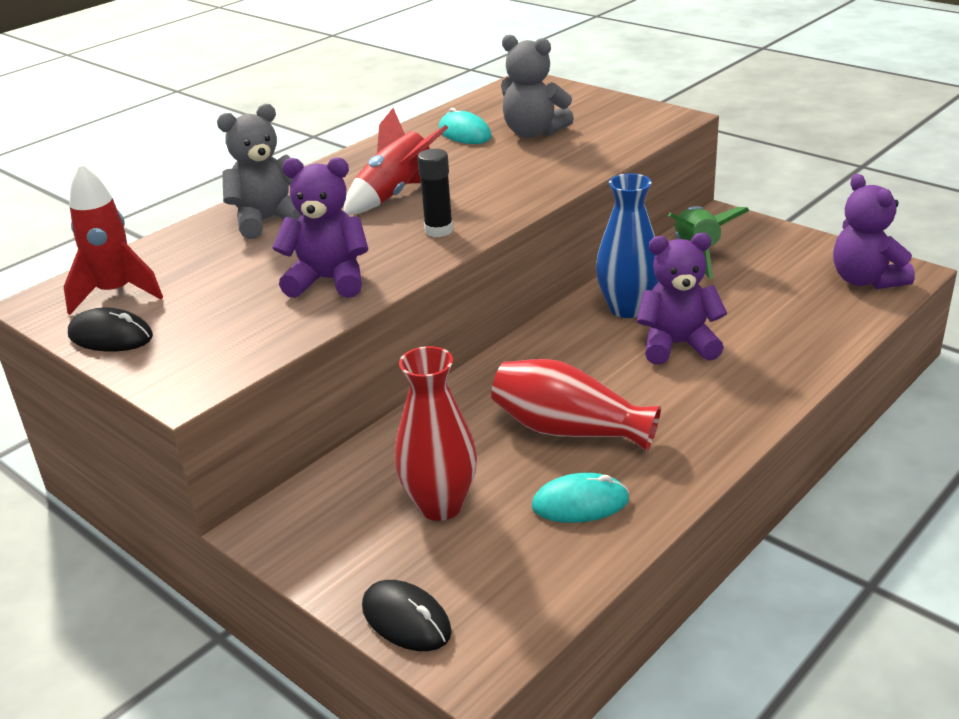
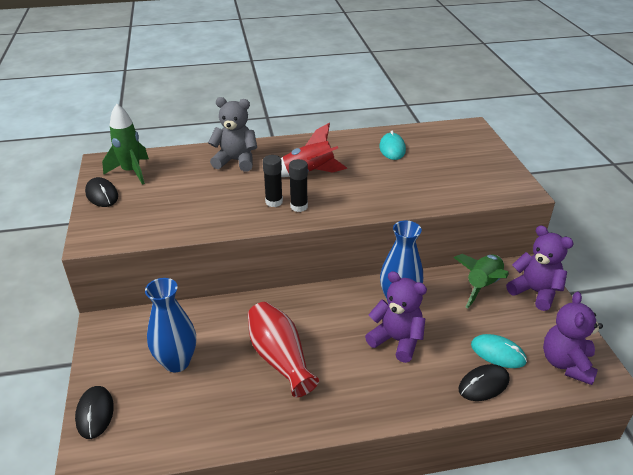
camera: 35 degrees right, 5 degrees up
(116, 293) = (131, 172): red rocket -> green rocket
(328, 280) = (215, 211): purple teddy bear -> purple teddy bear (535, 292)
(397, 239) = (274, 202): none -> black glue stick
(440, 505) = (177, 362): red vase -> blue vase
(533, 133) = (428, 165): grey teddy bear -> none
(580, 503) = (234, 405): turquoise mouse -> turquoise mouse (498, 353)
(817, 336) = (483, 384): none -> black mouse

